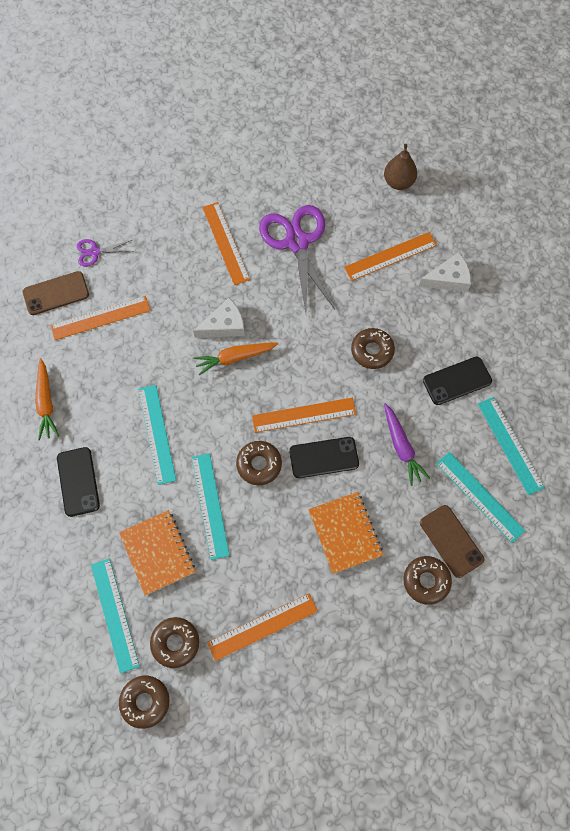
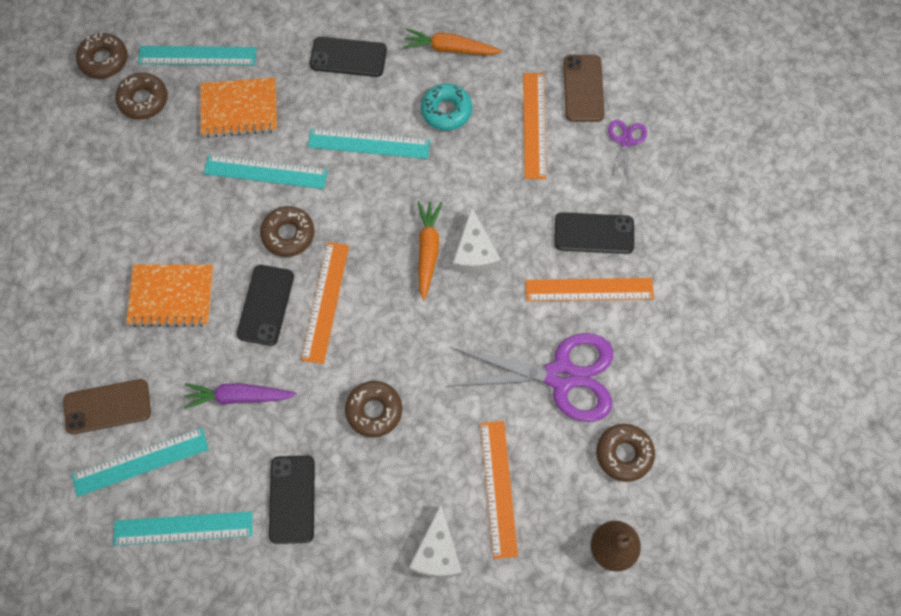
camera: 110 degrees right, 0 degrees up
(107, 386) = (446, 111): none -> turquoise donut
(180, 252) = (594, 233): none -> black phone
(262, 626) = (118, 182): orange ruler -> none
(426, 581) = (79, 361): brown donut -> brown donut (624, 454)

